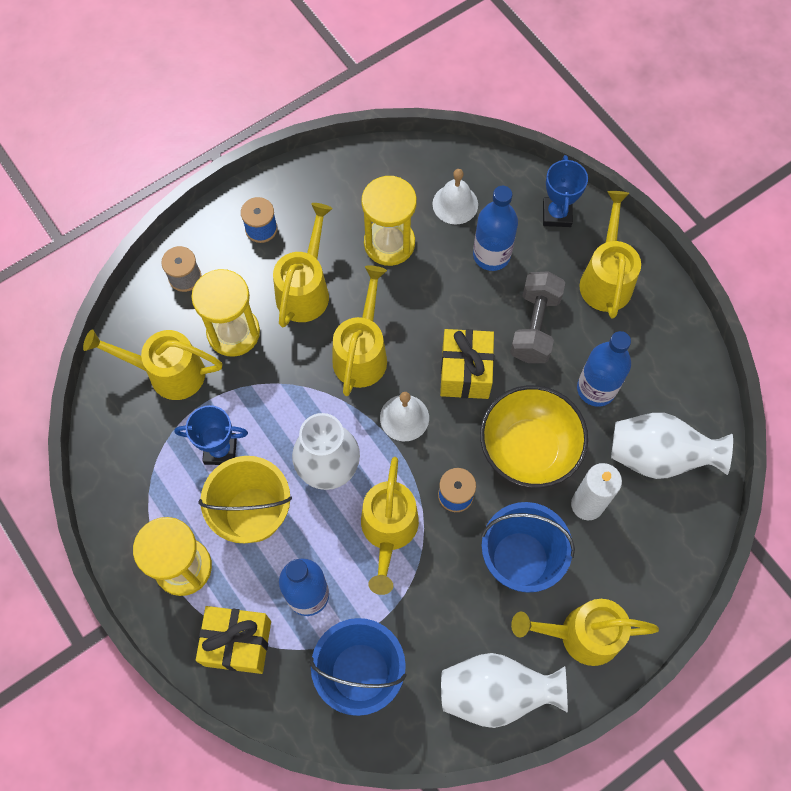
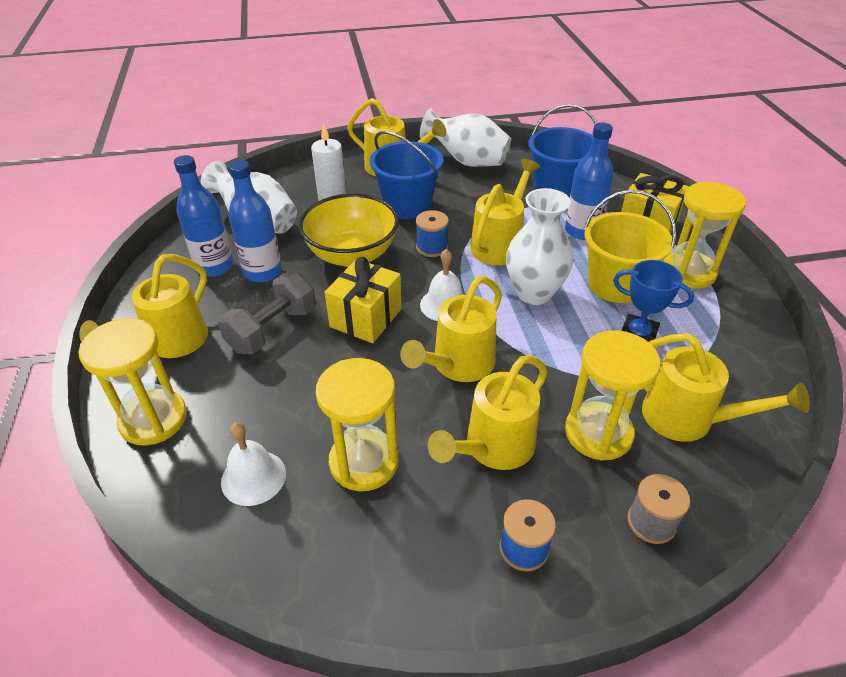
camera: 155 degrees left, 25 degrees down
(491, 255) = (259, 405): blue bottle -> blue bottle (214, 266)
(557, 214) = (153, 419): blue trophy -> yellow hourglass

